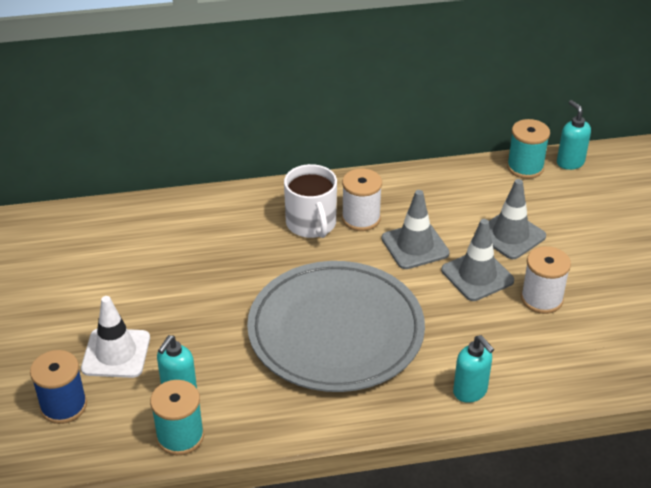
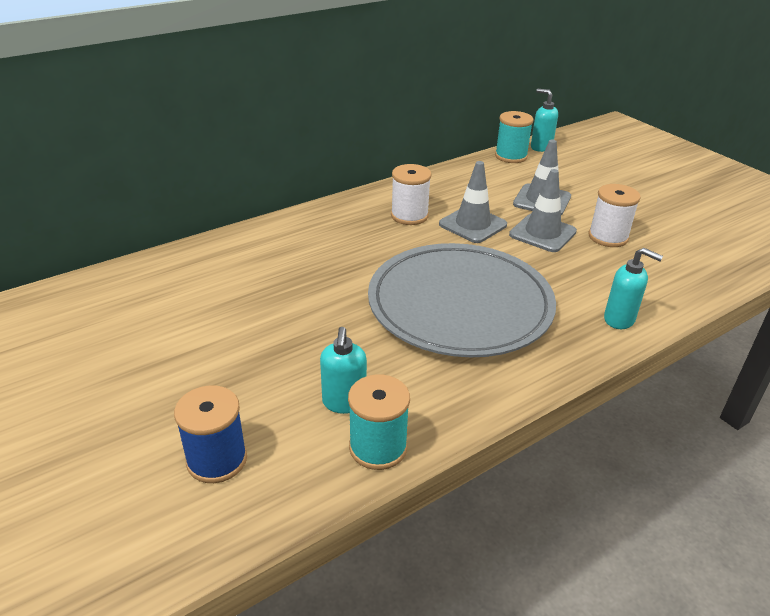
camera: 25 degrees left, 5 degrees down
(116, 353) = (246, 387): white traffic cone -> none
(311, 224) = (368, 229): white mug -> none

